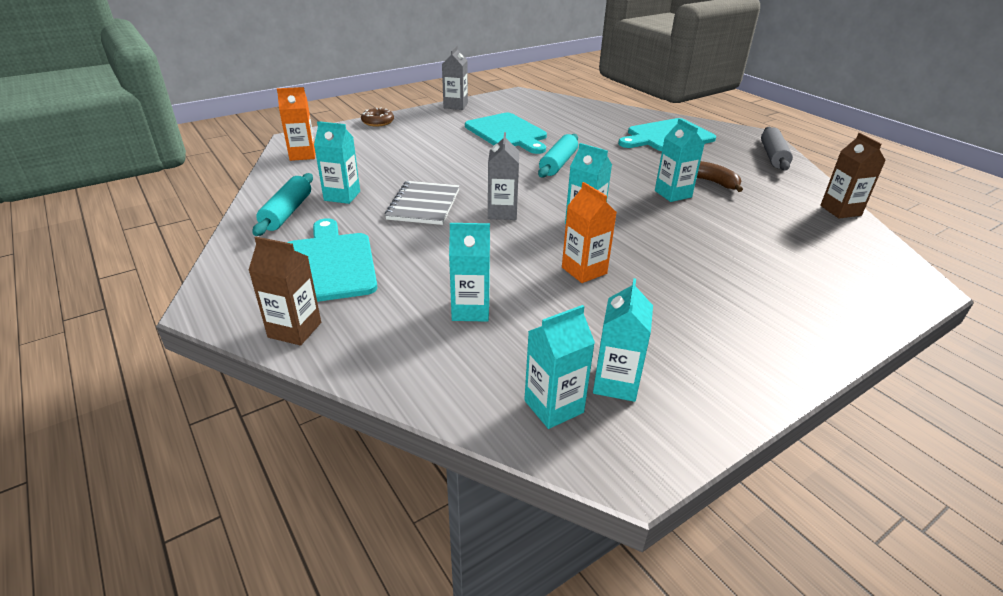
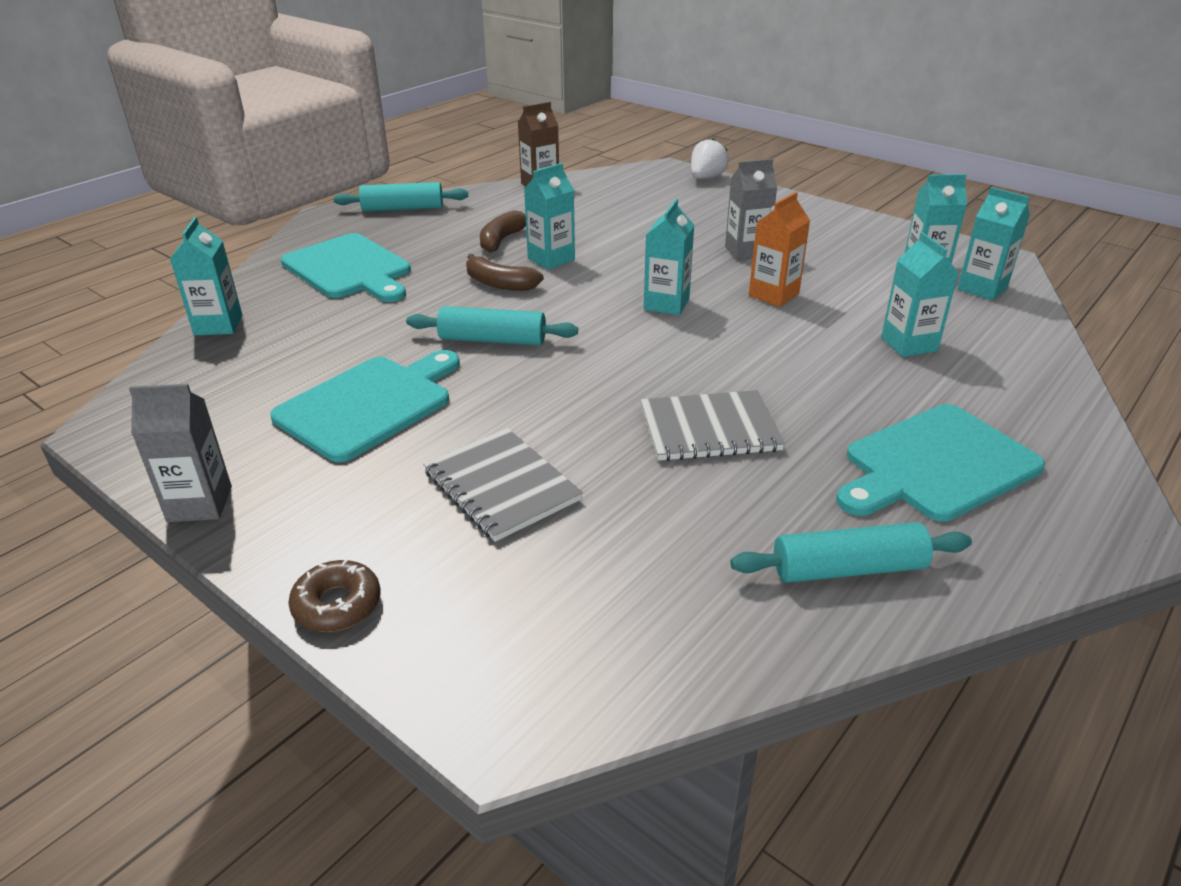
camera: 105 degrees left, 0 degrees up
(295, 330) = (1070, 443): brown carton -> none
(302, 155) = (596, 663): orange carton -> none
(342, 196) = (743, 524): turquoise carton -> turquoise carton (218, 325)
(420, 151) = (501, 486): none -> grey notebook
(502, 212) = (683, 360): grey carton -> grey carton (746, 252)
(635, 173) = (499, 284): none -> brown banana
(773, 156) = (403, 208): grey rolling pin -> turquoise rolling pin
(896, 306) = (706, 178): none -> white strawberry

